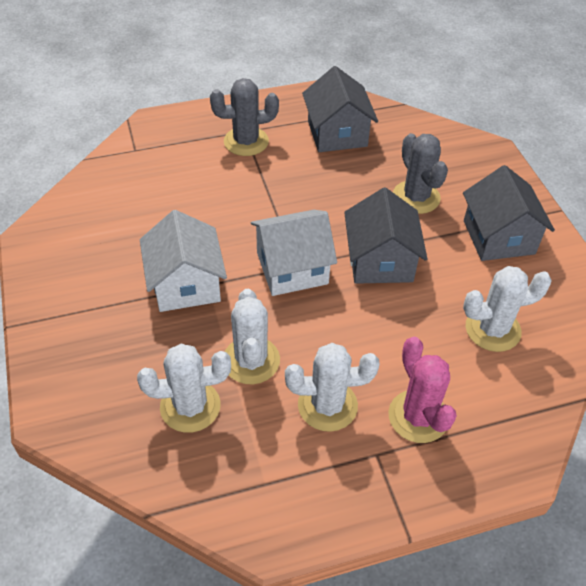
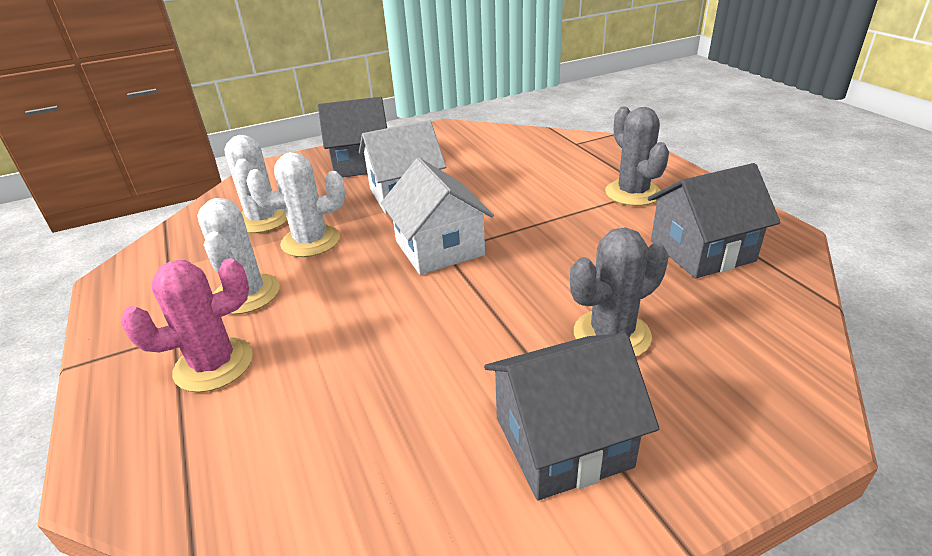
camera: 85 degrees right, 15 degrees down
(380, 261) = (468, 311): grey house -> grey house (360, 163)
(492, 329) = (351, 437): white cactus -> none

